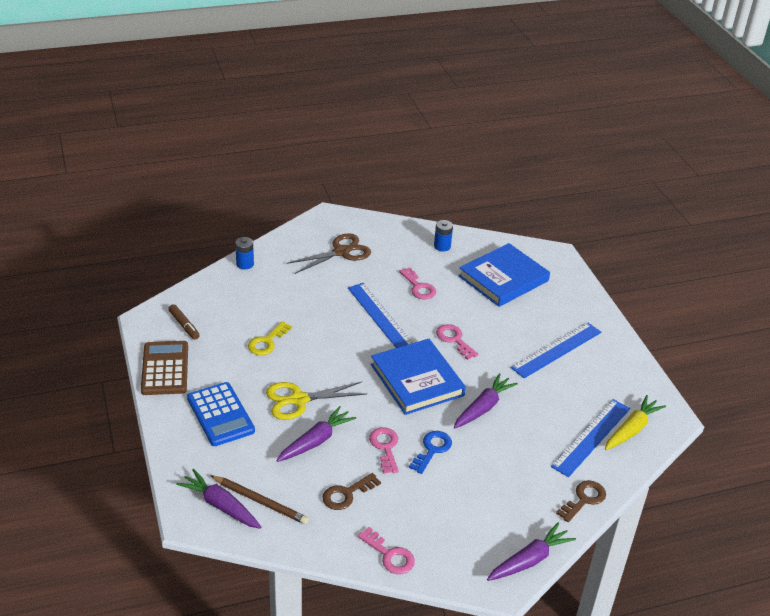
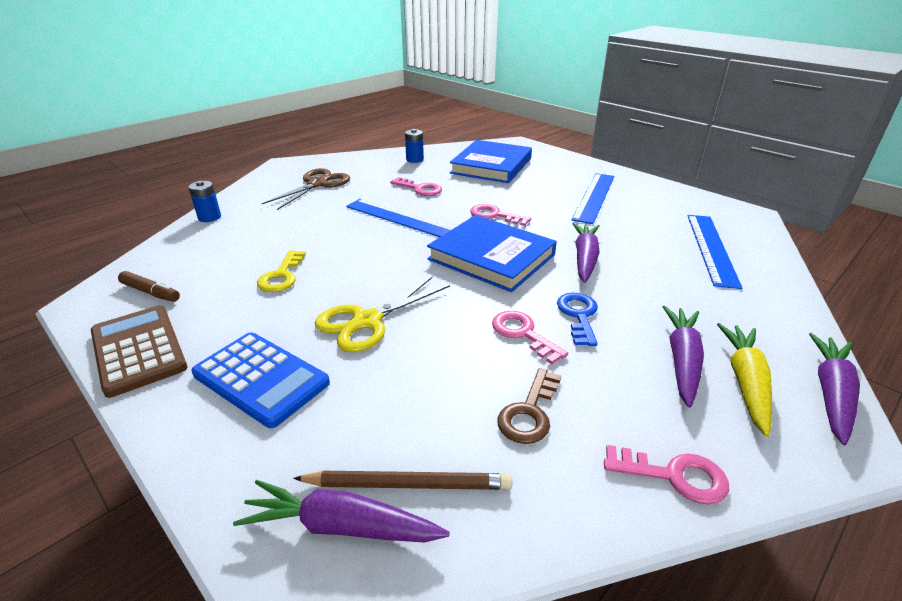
camera: 25 degrees left, 5 degrees down
(316, 441) = (428, 360): purple carrot -> purple carrot (682, 360)
(584, 499) = (784, 303): brown key -> none
(631, 429) = (734, 231): yellow carrot -> yellow carrot (745, 382)

